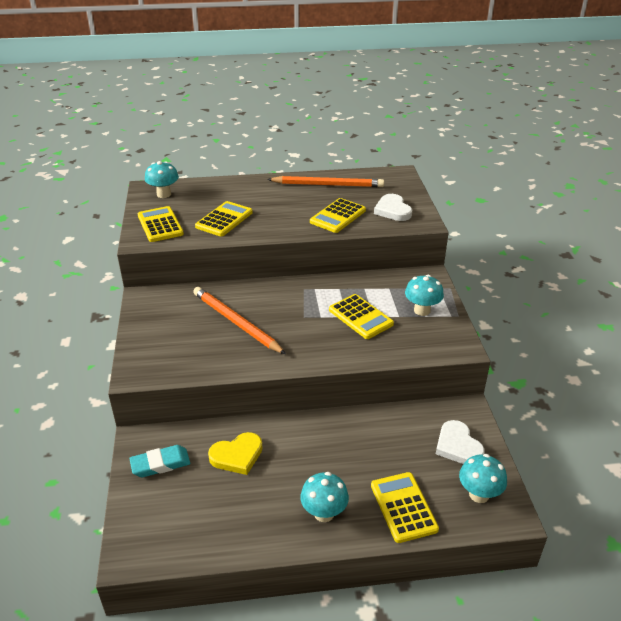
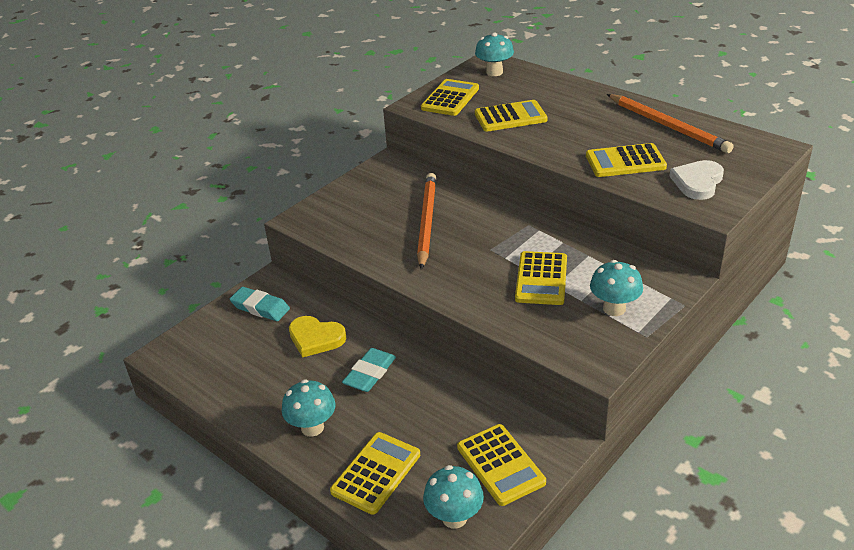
camera: 50 degrees right, 0 degrees up
(308, 451) = (370, 373): none -> turquoise eraser
(458, 446) = (500, 465): white heart -> yellow calculator

